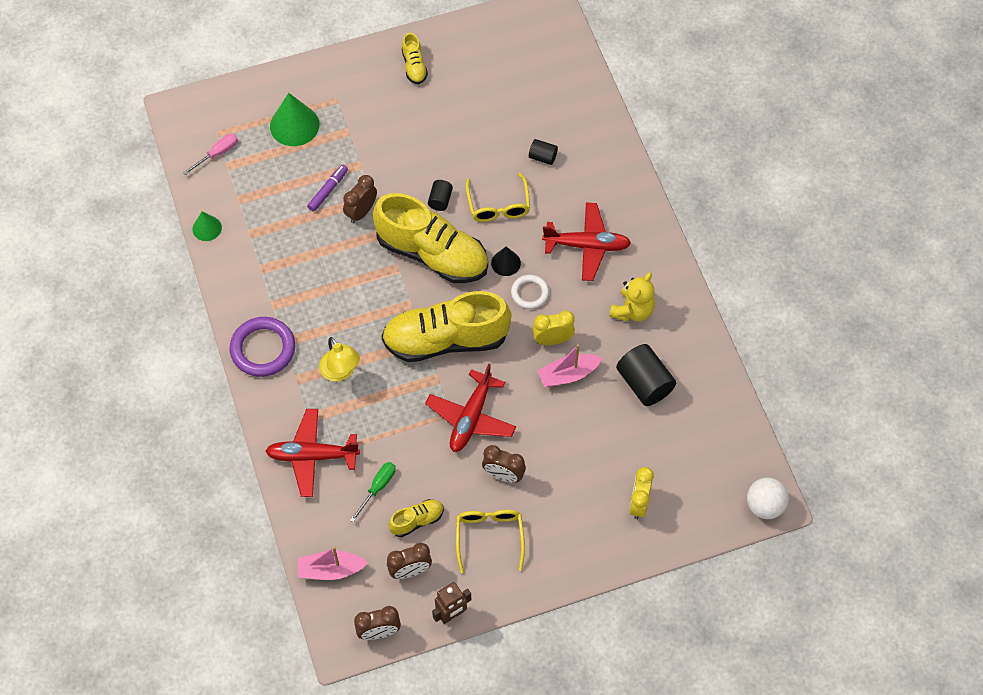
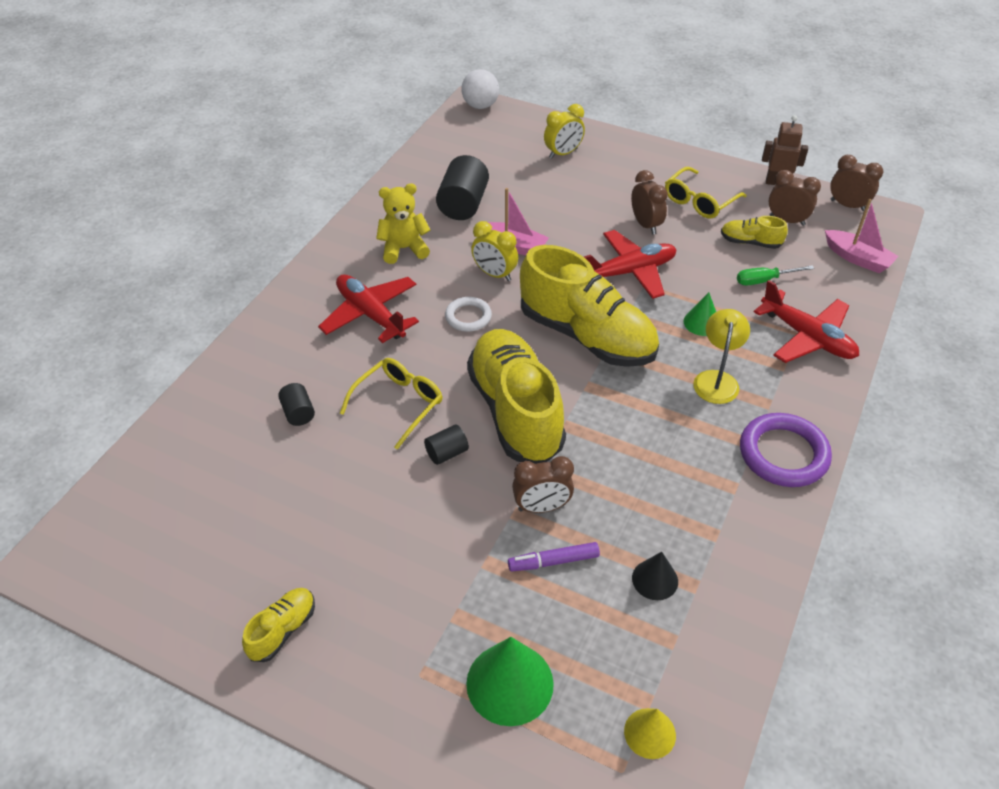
camera: 135 degrees left, 15 degrees down
(207, 228) = (747, 637): green cone -> green cone (702, 322)
(217, 154) = (650, 733): pink screwdriver -> yellow cone
(505, 263) = (457, 353): black cone -> black cone (655, 579)

